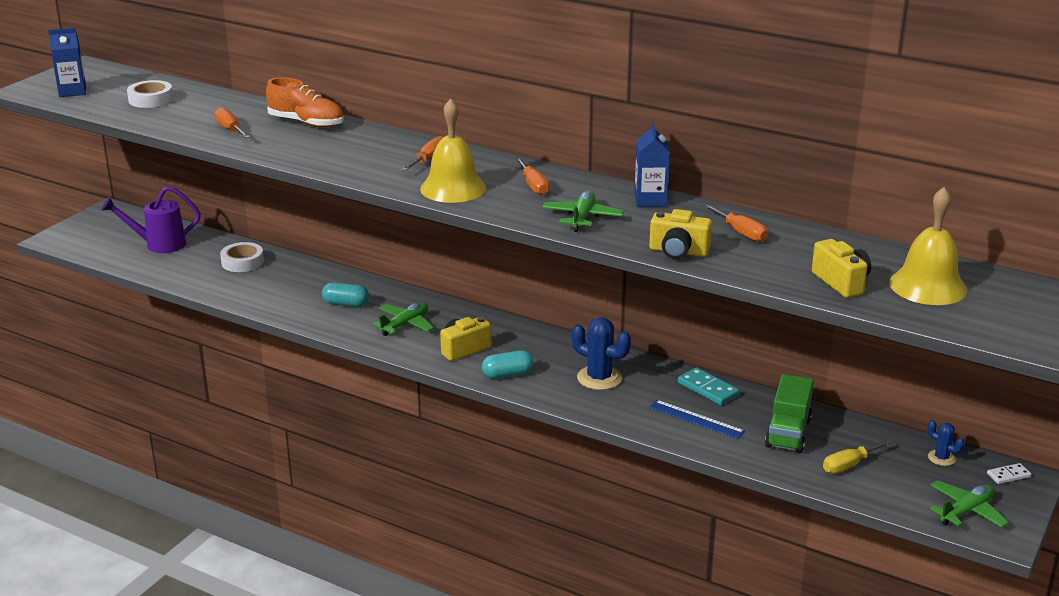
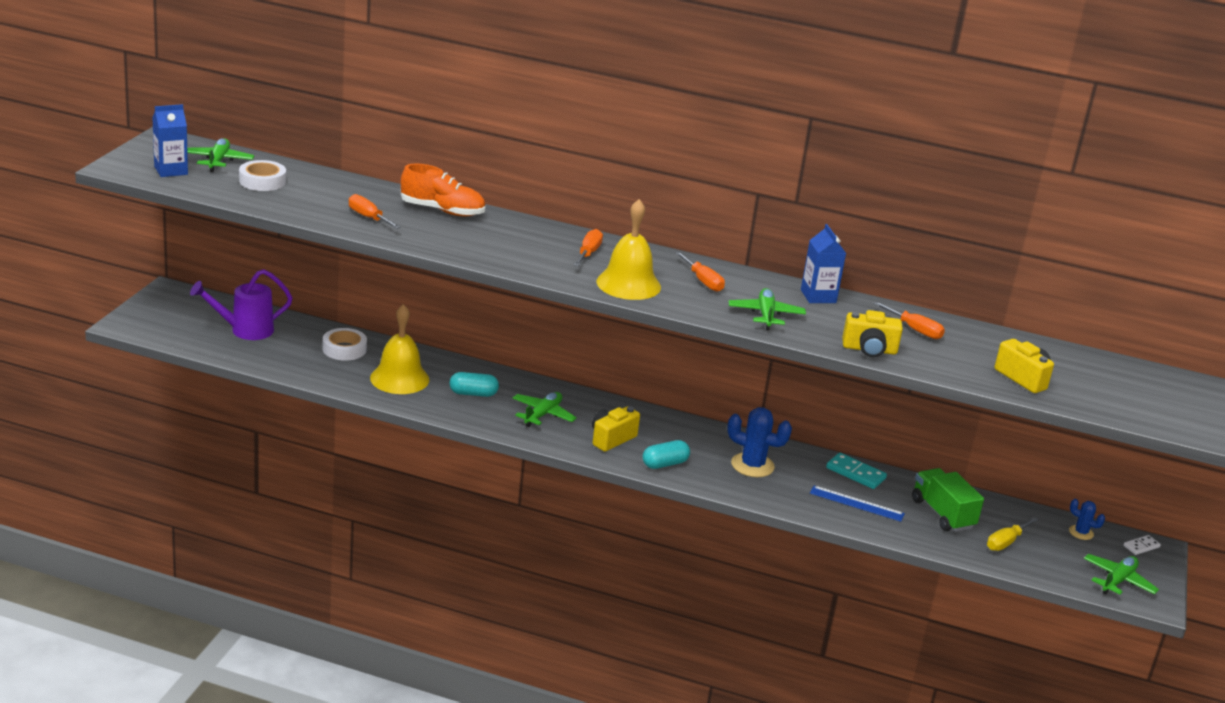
camera: 15 degrees left, 0 degrees up
(121, 83) = (218, 161): none -> green plane
(788, 433) = (942, 514): green truck -> green truck turned 150 degrees clockwise
(928, 286) = (1096, 381): yellow bell -> yellow bell (399, 378)

